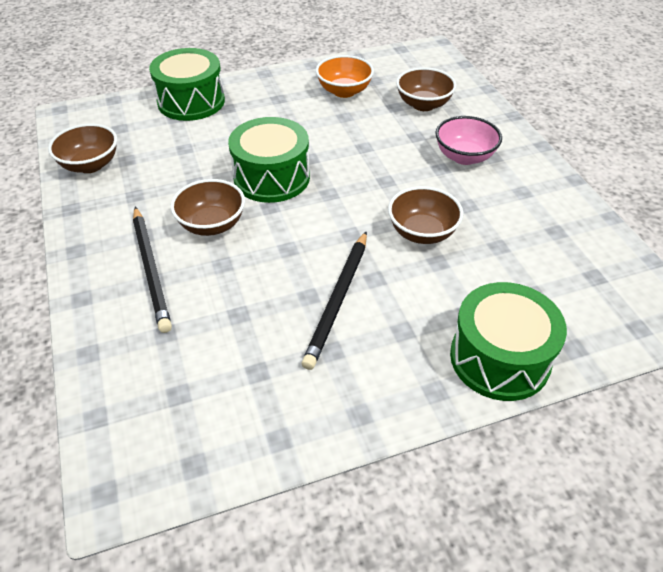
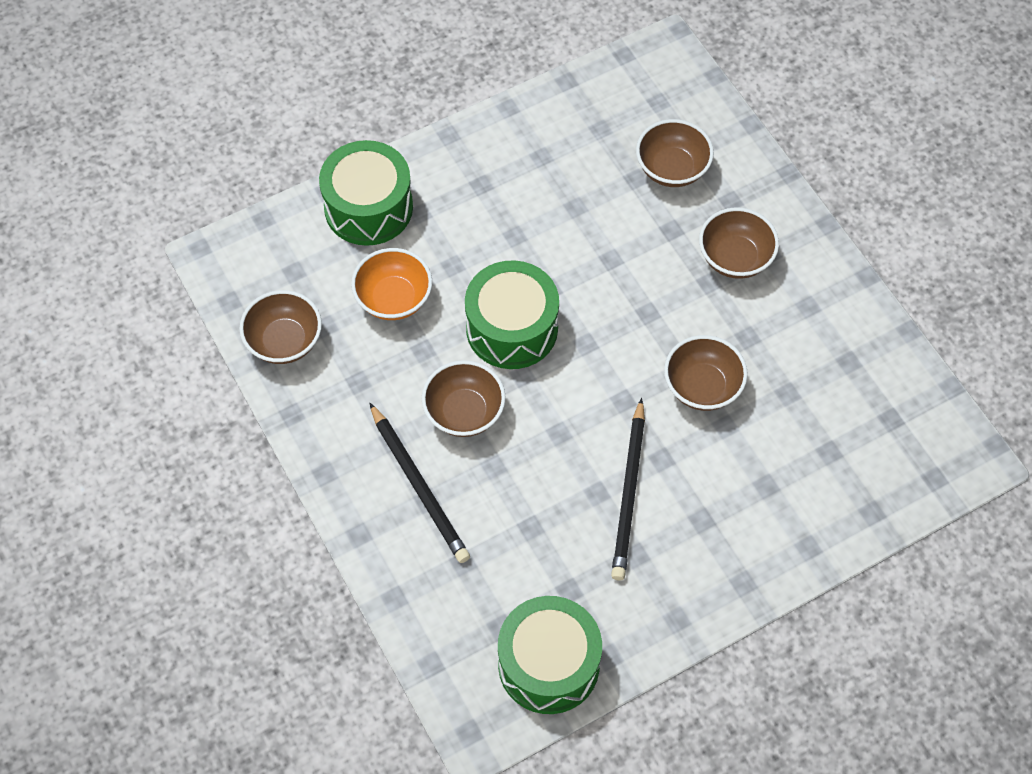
camera: 10 degrees left, 15 degrees up
(344, 91) = (564, 157): orange bowl -> orange bowl (393, 299)
(464, 157) = (735, 258): pink bowl -> brown bowl
(499, 358) = (801, 536): green drum -> green drum (548, 664)

